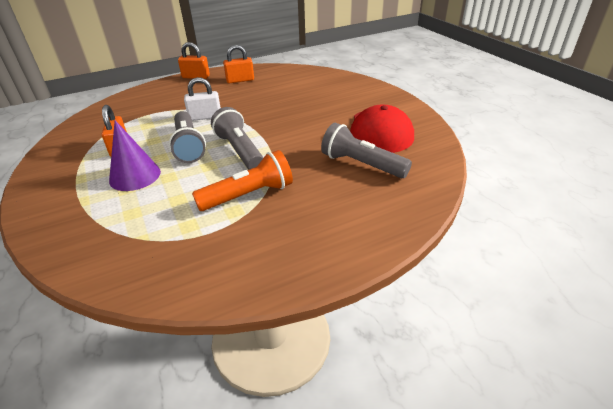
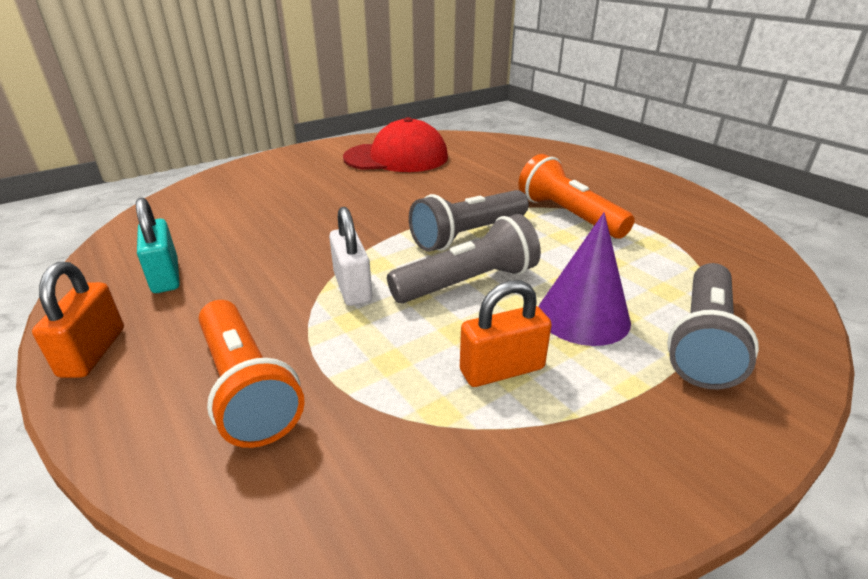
camera: 100 degrees left, 5 degrees down
(156, 101) = (246, 387): none -> orange flashlight
(240, 80) = (165, 276): orange padlock -> turquoise padlock
(361, 164) = (474, 165): grey flashlight -> grey flashlight (702, 340)

